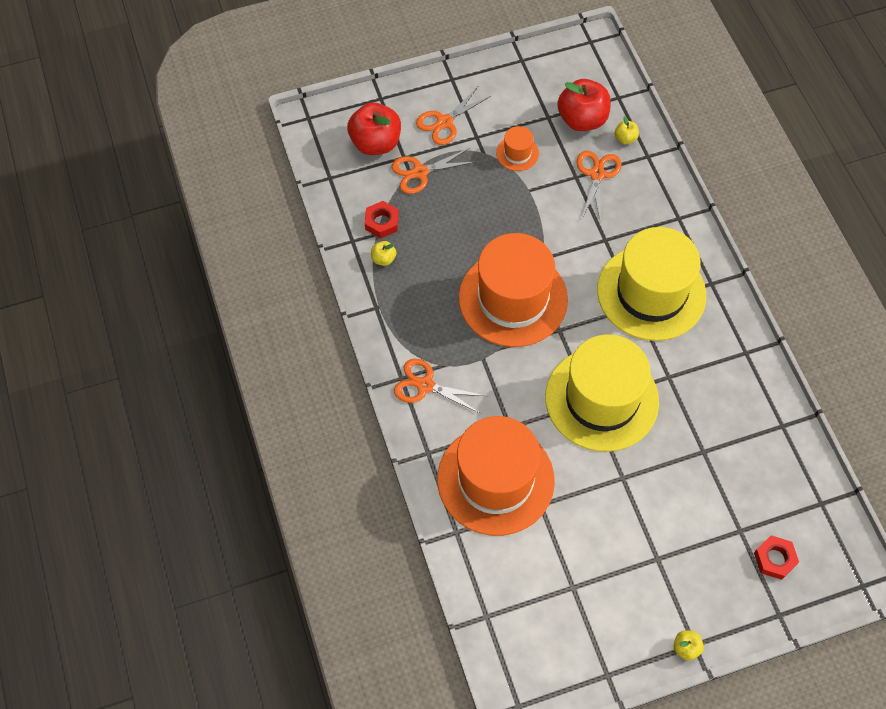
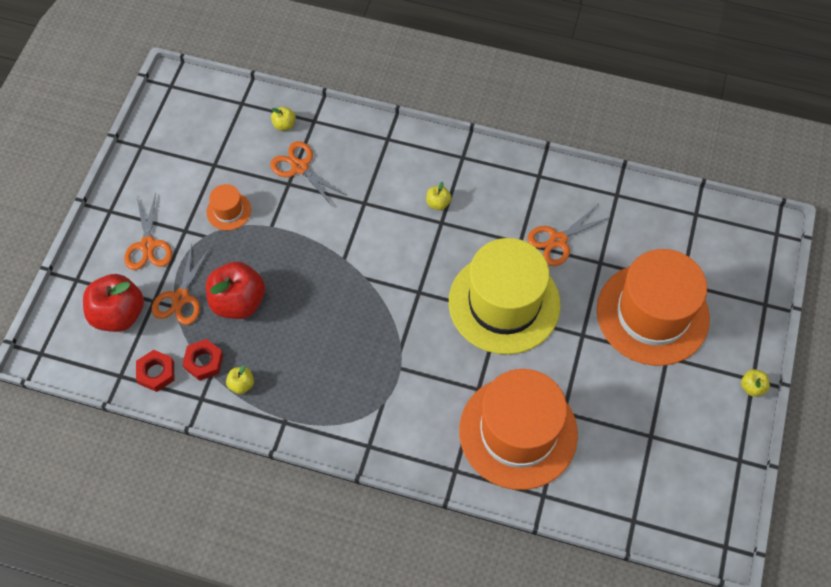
camera: 55 degrees left, 0 degrees up
(425, 385) = (391, 431): orange scissors -> orange scissors (558, 240)
(513, 298) = (363, 307): orange hat -> orange hat (652, 314)
(582, 119) = (239, 142): red apple -> red apple (238, 302)
(651, 292) = (438, 203): yellow hat -> yellow apple
(774, 559) = (719, 276): red nut -> red nut (156, 373)

